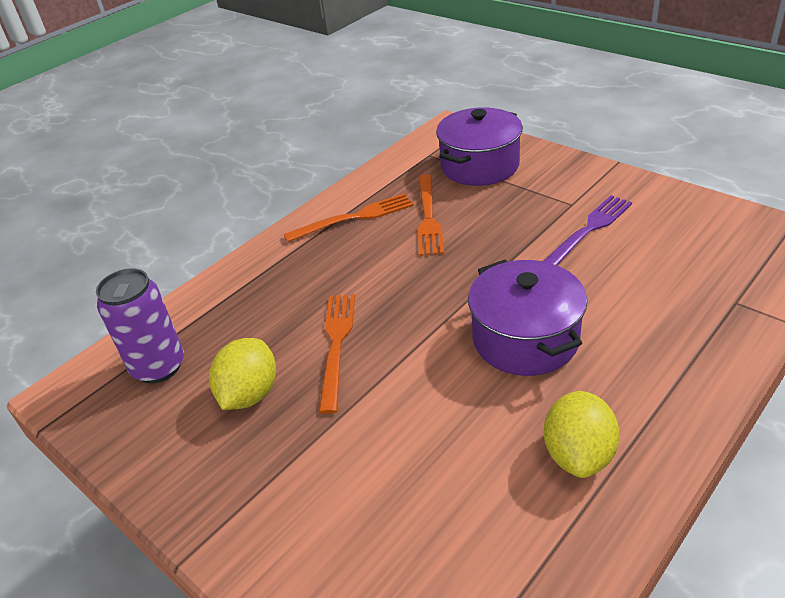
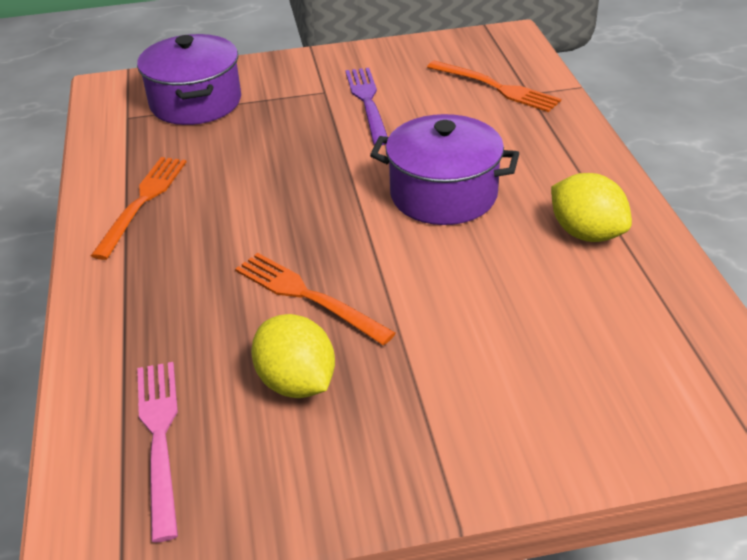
camera: 55 degrees left, 0 degrees up
(159, 367) = (160, 438): purple can -> pink fork
(428, 217) = (218, 163): orange fork -> orange fork (496, 87)

